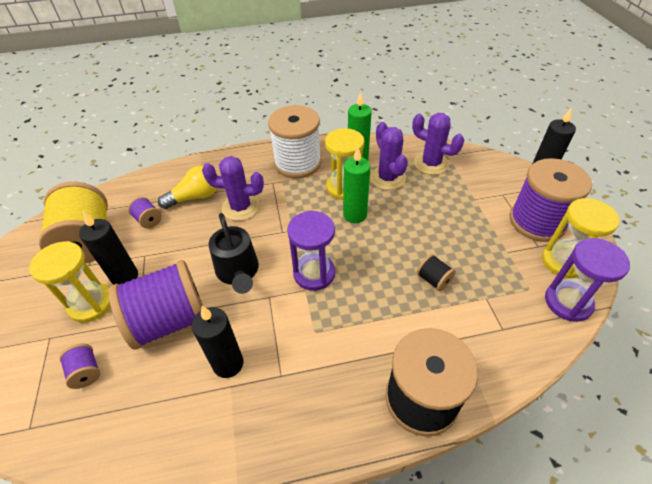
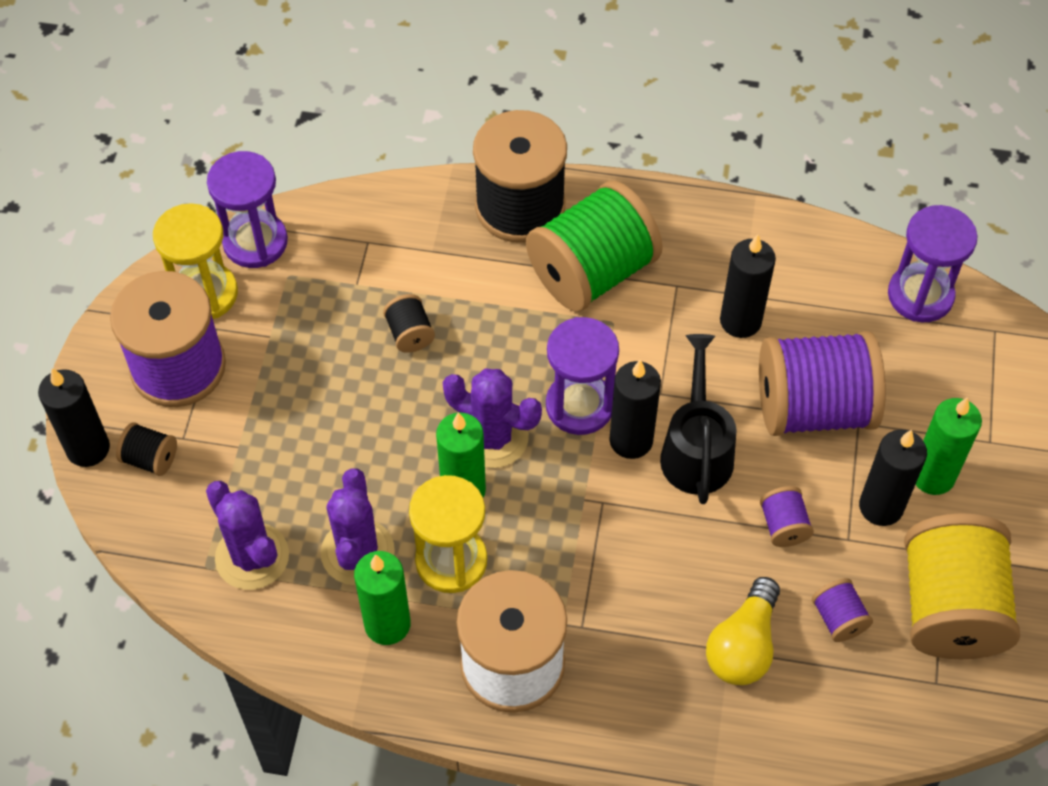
camera: 160 degrees left, 10 degrees up
(86, 372) = (930, 374): purple spool -> purple spool (783, 526)
(88, 438) = (920, 295): none -> purple hourglass
(91, 303) = (933, 476): yellow hourglass -> green candle
(195, 197) = (743, 645): yellow light bulb -> yellow light bulb turned 60 degrees counterclockwise
(240, 207) = (661, 585): purple cactus -> purple cactus (493, 437)
(277, 265) = (631, 440): none -> black candle
(344, 363) = (592, 272): none -> green spool
(508, 182) = (150, 459): none -> black spool

